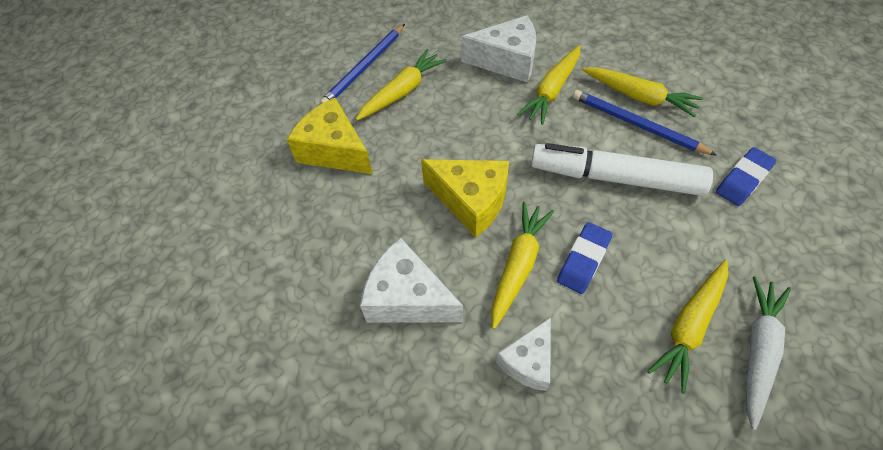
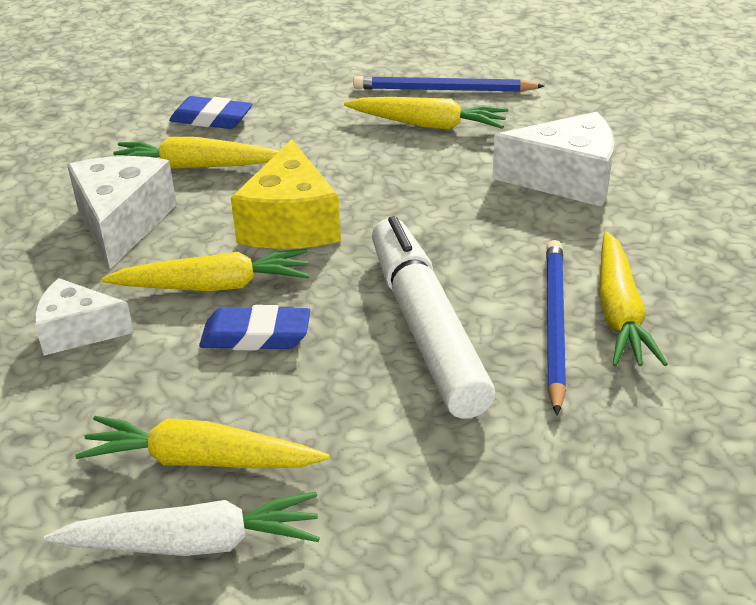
camera: 60 degrees right, 20 degrees down
(334, 150) = (296, 115): yellow cheese -> none
(507, 61) = (566, 179): white cheese -> white cheese turned 60 degrees counterclockwise
(552, 90) = (547, 231): yellow carrot -> yellow carrot (196, 166)
(743, 180) = (535, 465): blue eraser -> blue eraser (211, 119)

